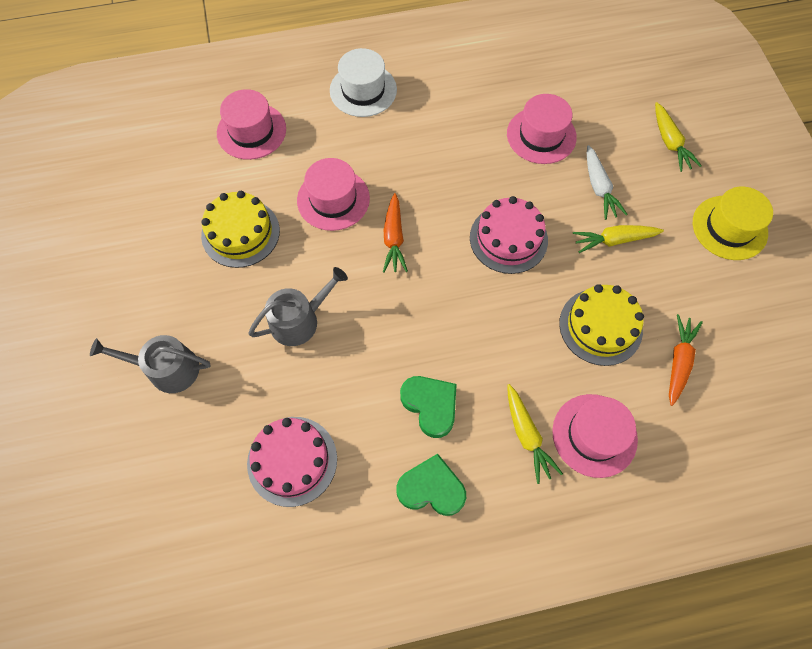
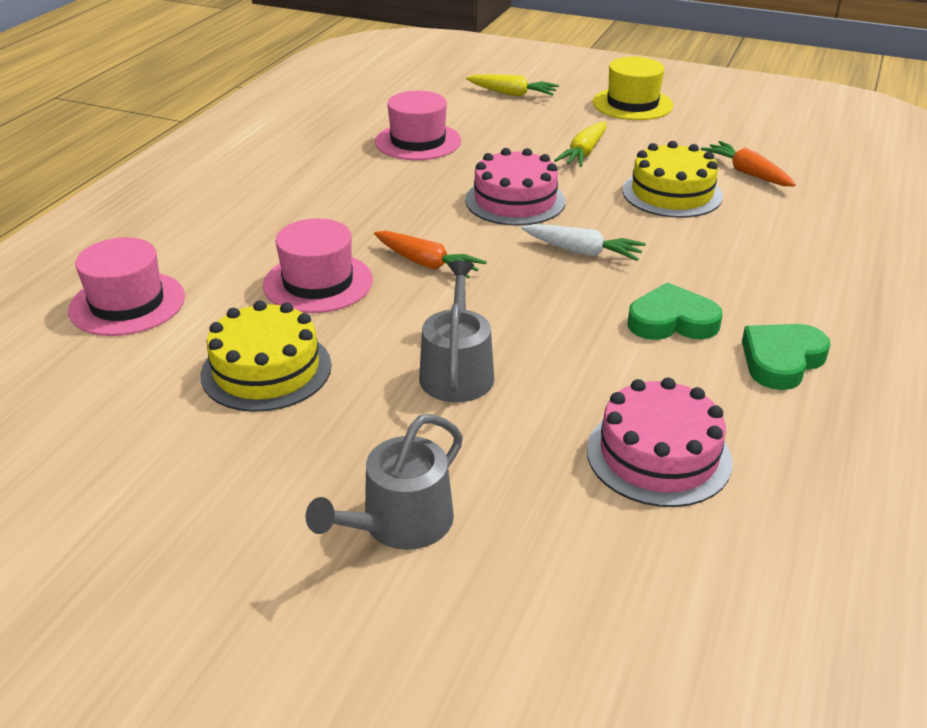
camera: 55 degrees left, 30 degrees down
(363, 90) = (202, 209): white hat -> none
(527, 436) = (762, 277): yellow carrot -> none
(594, 435) = (792, 241): pink hat -> none
(599, 188) = (517, 138): white carrot -> white carrot (582, 252)

